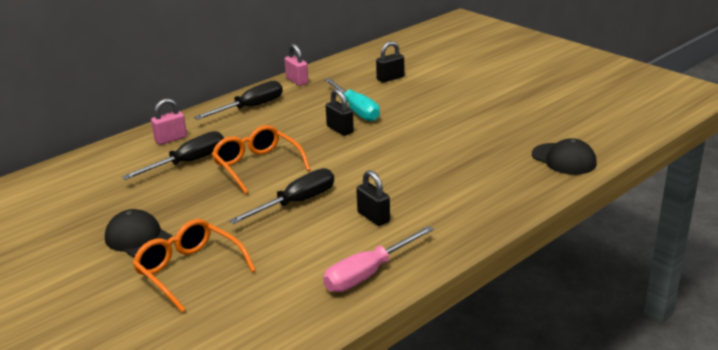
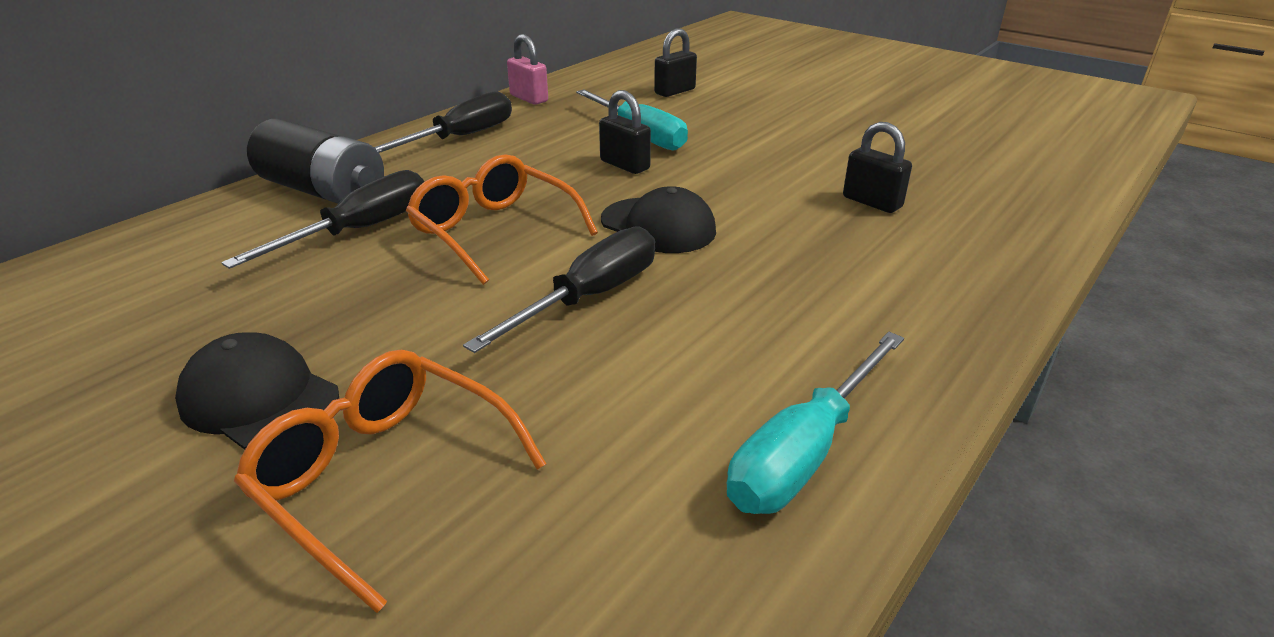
camera: 10 degrees left, 5 degrees up
(171, 139) = (324, 191): pink padlock -> black battery
(368, 274) = (804, 452): pink screwdriver -> turquoise screwdriver
(373, 217) = (753, 318): black padlock -> black padlock (872, 202)
(564, 159) = (1024, 196): black cap -> black cap (658, 226)

